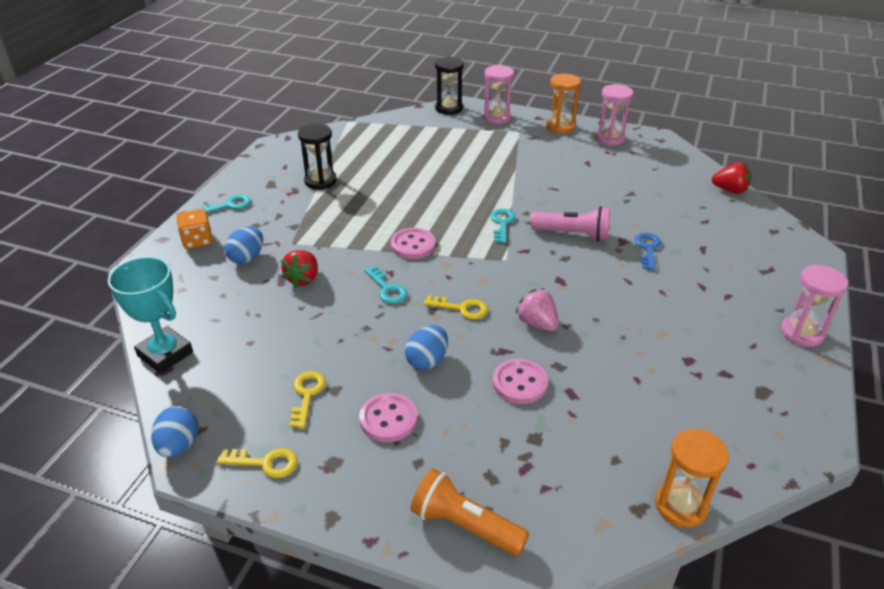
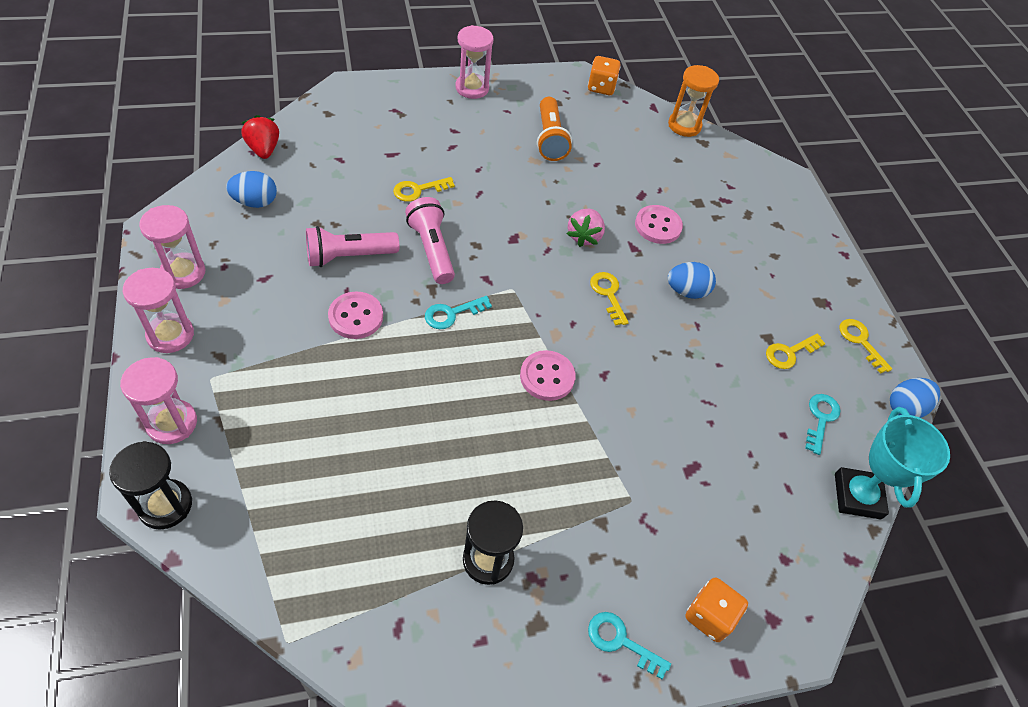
camera: 130 degrees left, 15 degrees up
(247, 258) = (690, 530): blue egg -> blue egg (255, 202)
(303, 279) = (675, 447): red strawberry -> none
(387, 289) = (629, 364): turquoise key -> turquoise key (821, 419)
(388, 419) = (760, 288): pink button -> pink button (356, 317)
(465, 525) = (791, 214): orange flashlight -> orange flashlight (550, 139)
(560, 127) = (170, 335): orange hourglass -> pink hourglass
(588, 197) = (348, 256): none -> pink flashlight
(647, 248) = (418, 190): blue key -> yellow key
(787, 453) = (601, 87): none -> orange dice

